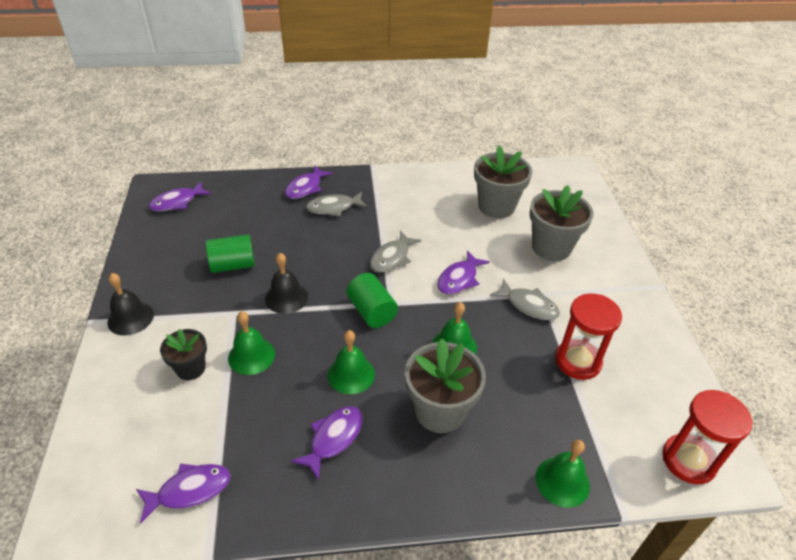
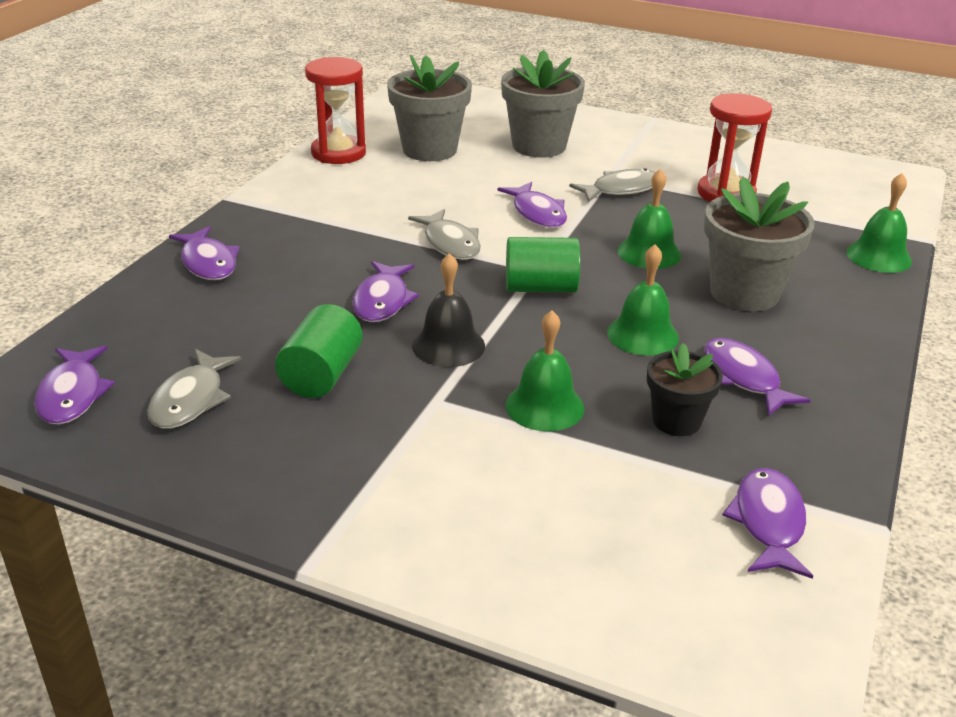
camera: 60 degrees left, 10 degrees down
(130, 318) = (346, 514): black bell -> none
(190, 368) = (525, 470): black flower pot -> black flower pot (676, 421)
(313, 257) = (382, 301): none -> purple fish
(333, 208) = (289, 254): grey fish -> grey fish (191, 400)
(688, 460) = (883, 189): red hourglass -> red hourglass (338, 153)

